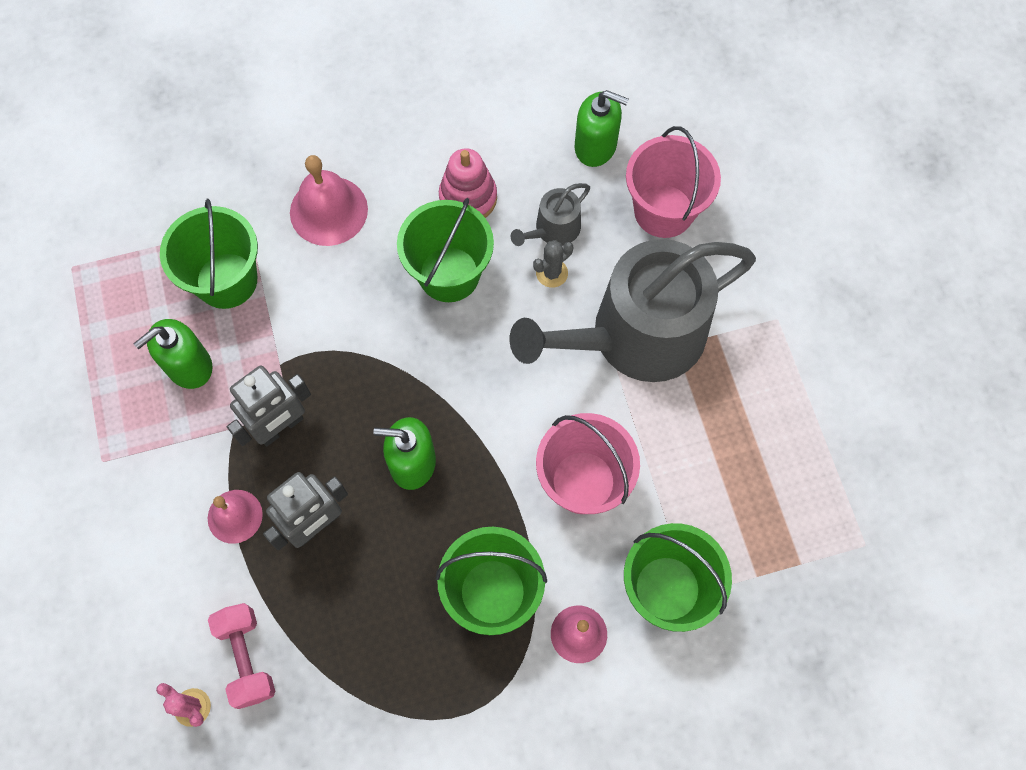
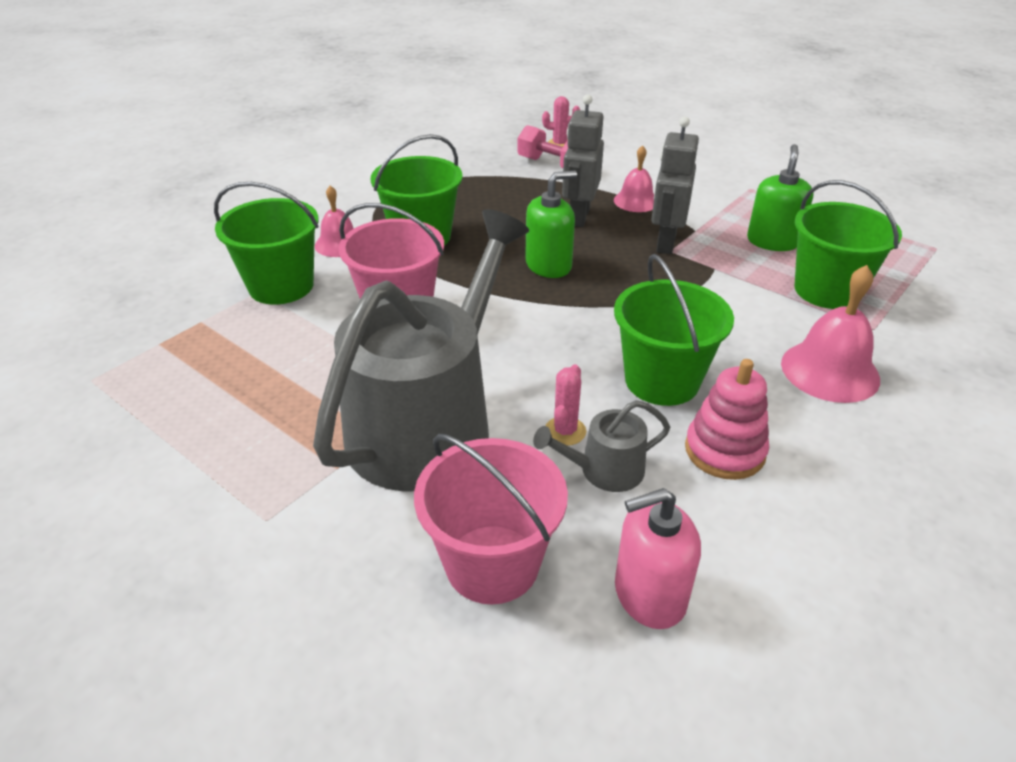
camera: 145 degrees right, 30 degrees down
(552, 273) = (565, 431): grey cactus -> pink cactus
(553, 229) = (604, 470): grey watering can -> grey watering can turned 120 degrees counterclockwise
(595, 146) = (649, 594): green soap dispenser -> pink soap dispenser

